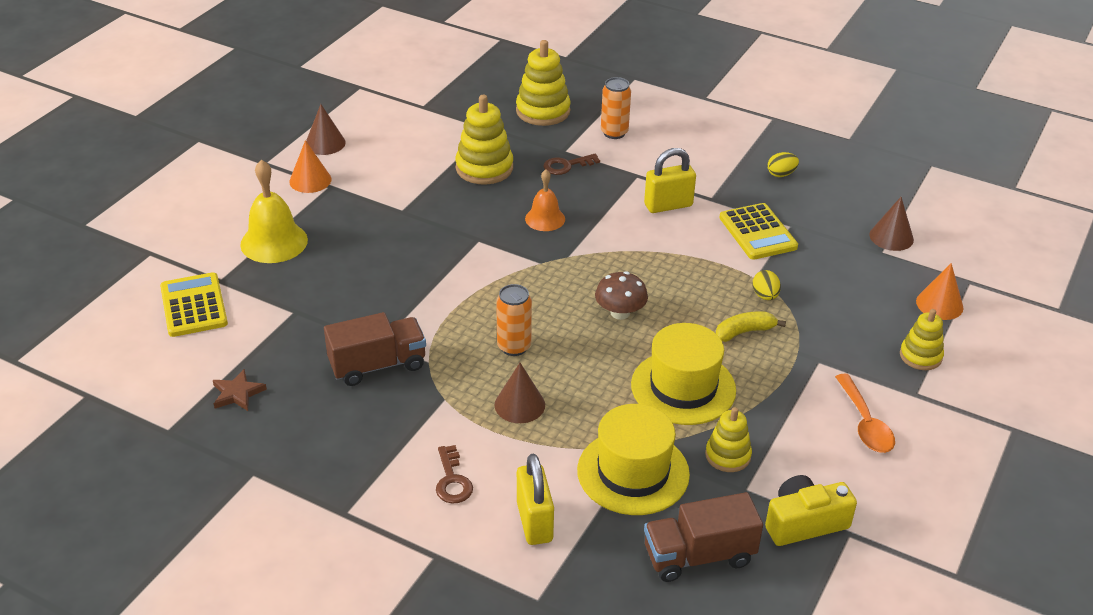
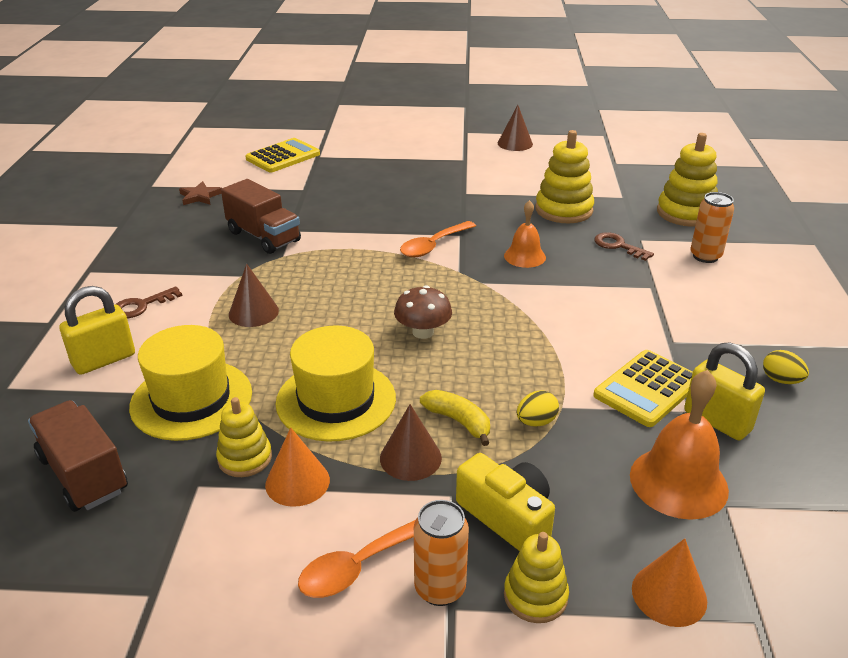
camera: 65 degrees right, 5 degrees down
(274, 242) = (376, 160): yellow bell -> none
(310, 180) = (463, 151): orange cone -> orange cone (297, 482)
(486, 262) = (433, 245): none -> orange spoon
(514, 347) = (329, 289): orange can -> orange can (440, 588)
(668, 205) = (625, 317): yellow padlock -> yellow padlock (717, 421)
(804, 523) = (158, 547): yellow camera -> yellow camera (507, 517)
(853, 260) = (678, 482): none -> orange bell
(891, 237) = (768, 508): brown cone -> brown cone (410, 458)

